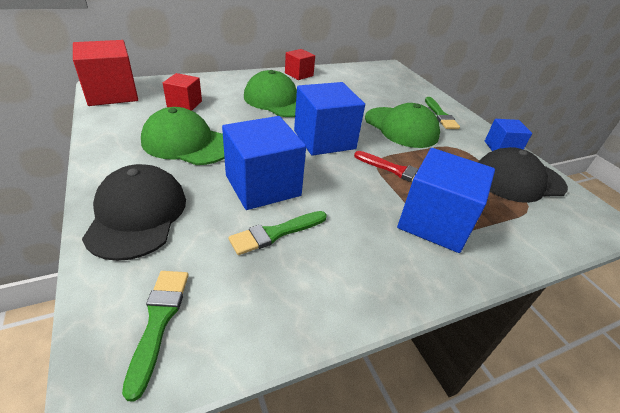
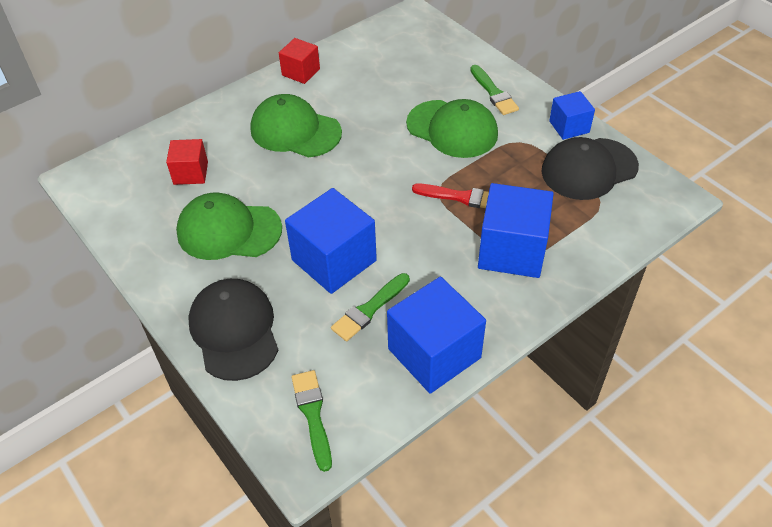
camera: 10 degrees left, 10 degrees up
(112, 94) = (96, 184): red cube -> none
(324, 139) = (372, 177): blue cube -> blue cube (434, 353)

